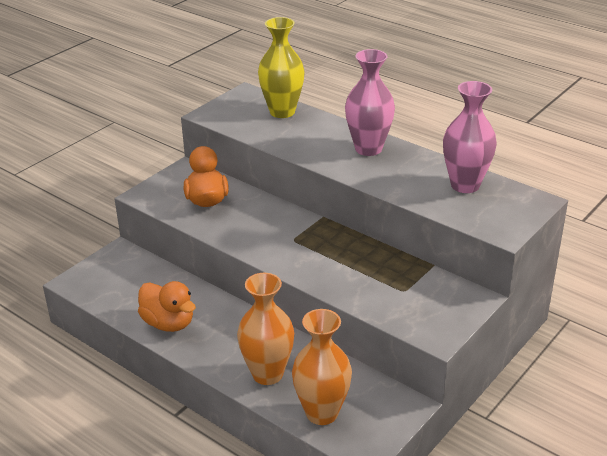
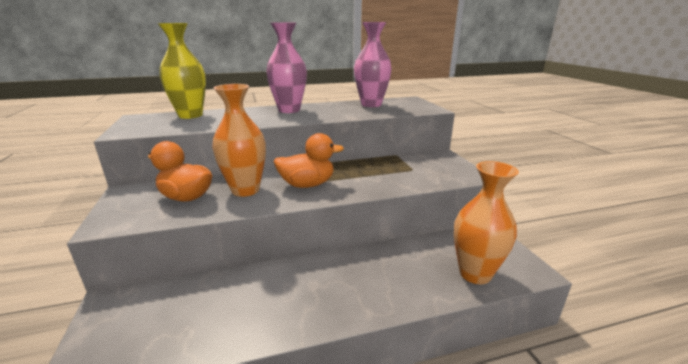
camera: 55 degrees left, 10 degrees down
(168, 323) = (265, 316): orange duck -> orange duck (307, 185)
(267, 374) = (403, 282): orange vase -> orange vase (245, 190)

